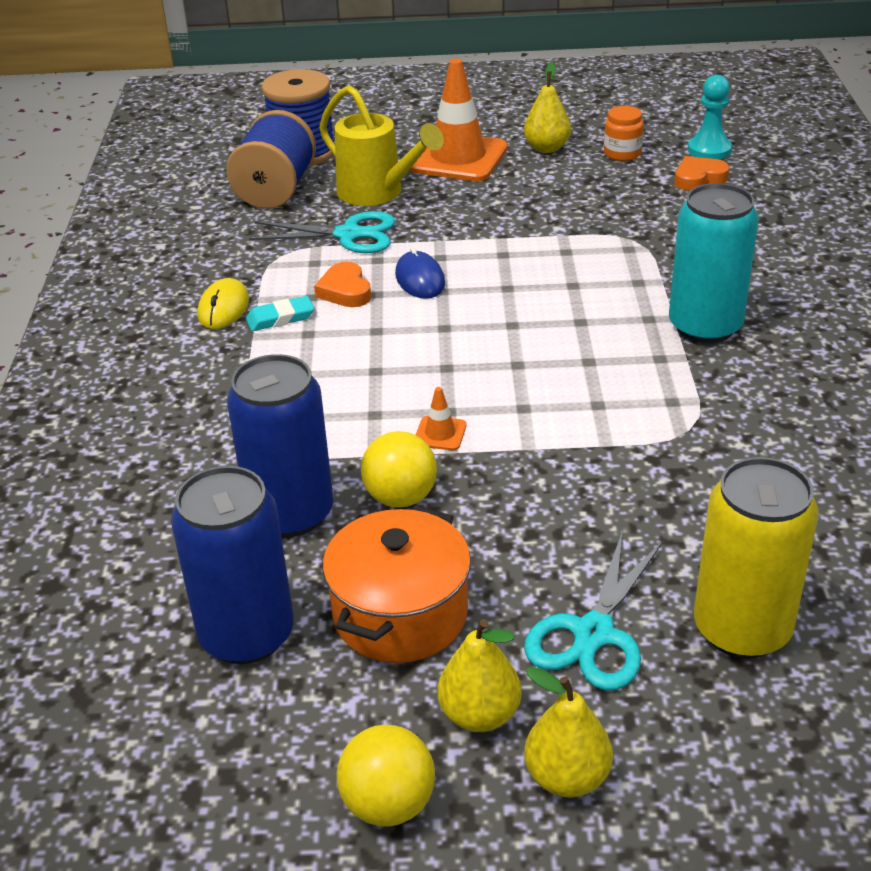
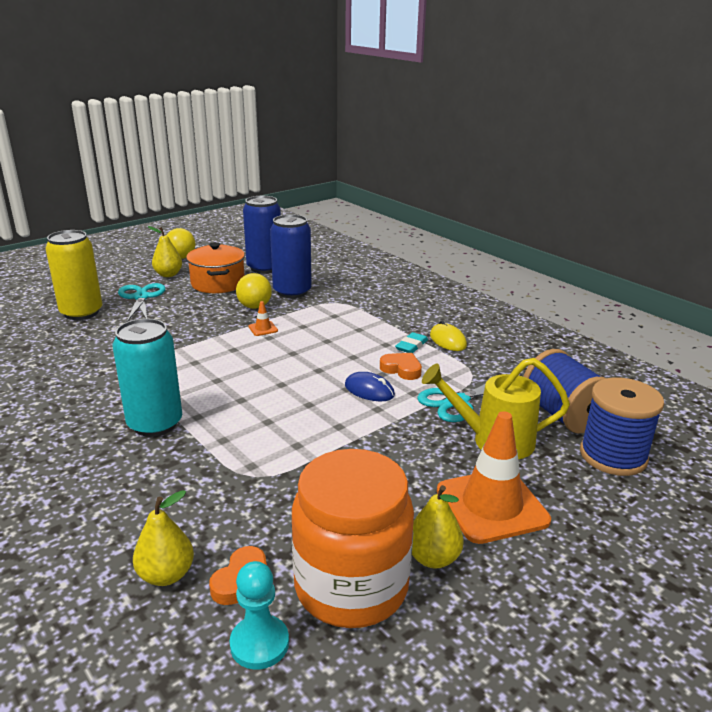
camera: 140 degrees right, 10 degrees down
(567, 777) = (130, 273): yellow pear -> yellow pear (166, 575)
(622, 154) = (351, 586): orange jar -> orange jar, size x2.45

